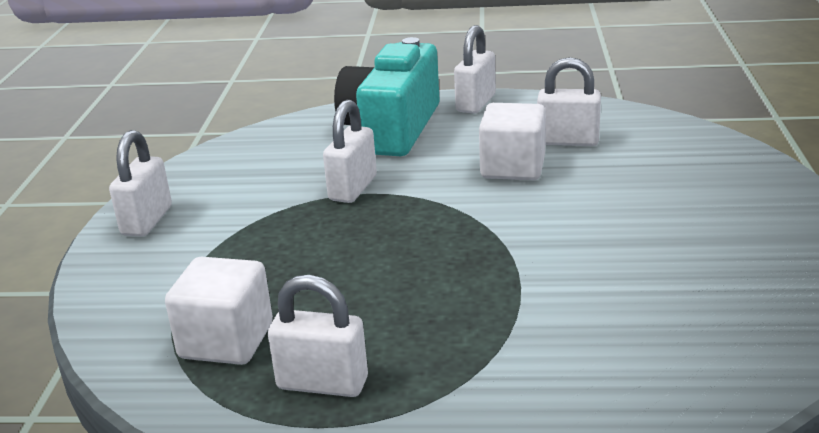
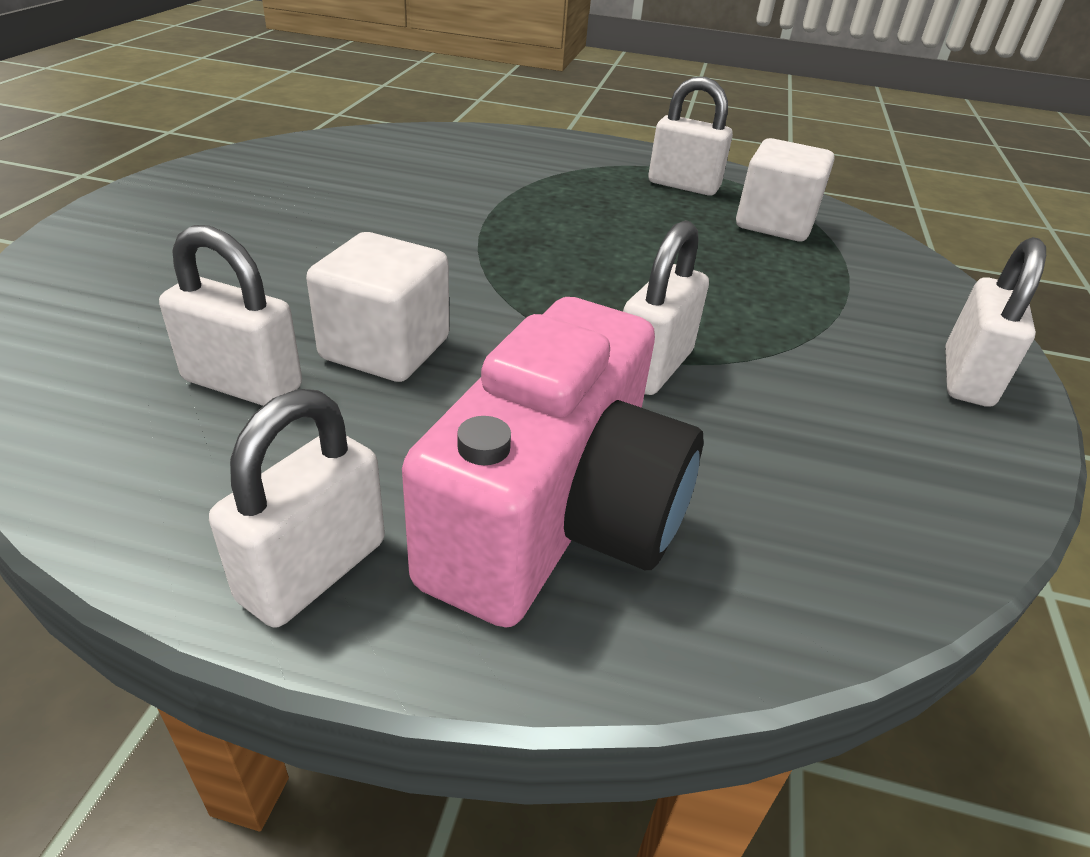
camera: 175 degrees left, 10 degrees up
(392, 128) = (557, 516): turquoise camera -> pink camera

